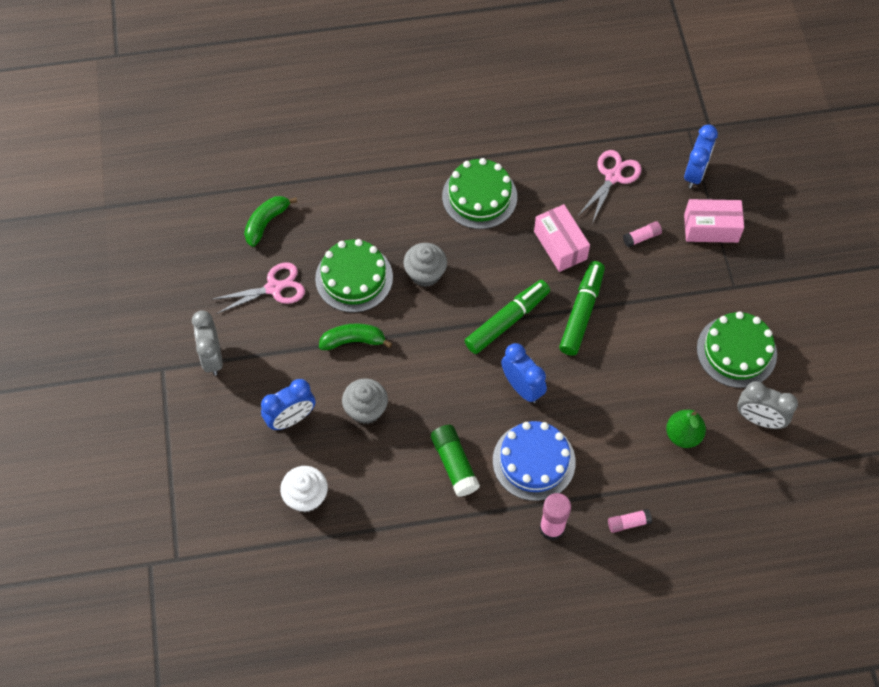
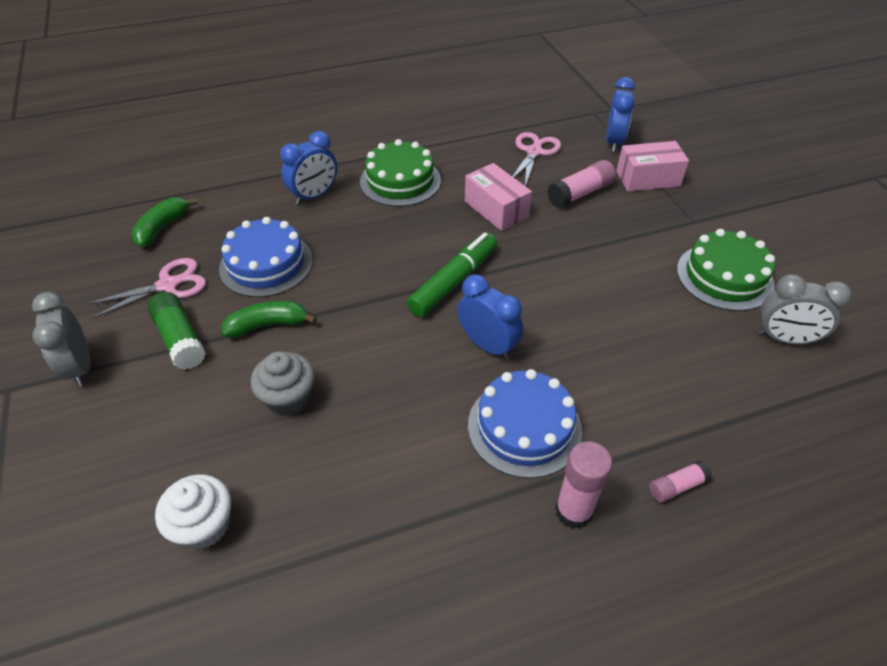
camera: 10 degrees left, 15 degrees down
(291, 418) = (184, 424): blue clock -> blue clock (314, 196)
(354, 278) = (266, 264): green cake -> blue cake
(425, 273) = (350, 250): grey cupcake -> none
(454, 464) = (417, 447): green glue stick -> green glue stick (180, 339)
(581, 312) = (537, 263): green marker -> none
(641, 237) = (580, 193): pink glue stick -> pink glue stick, size x1.71
(683, 435) = (703, 369): green pear -> none

